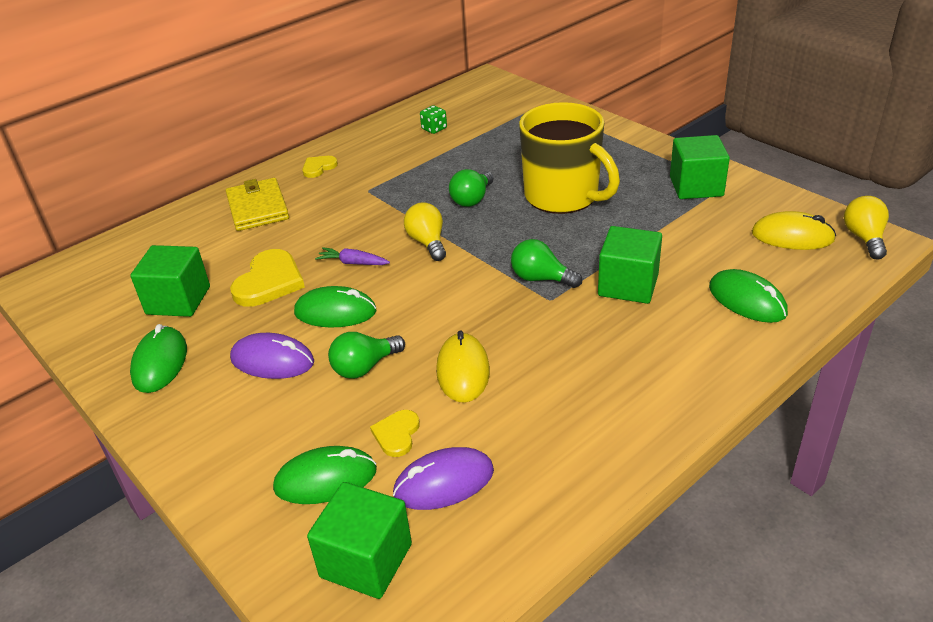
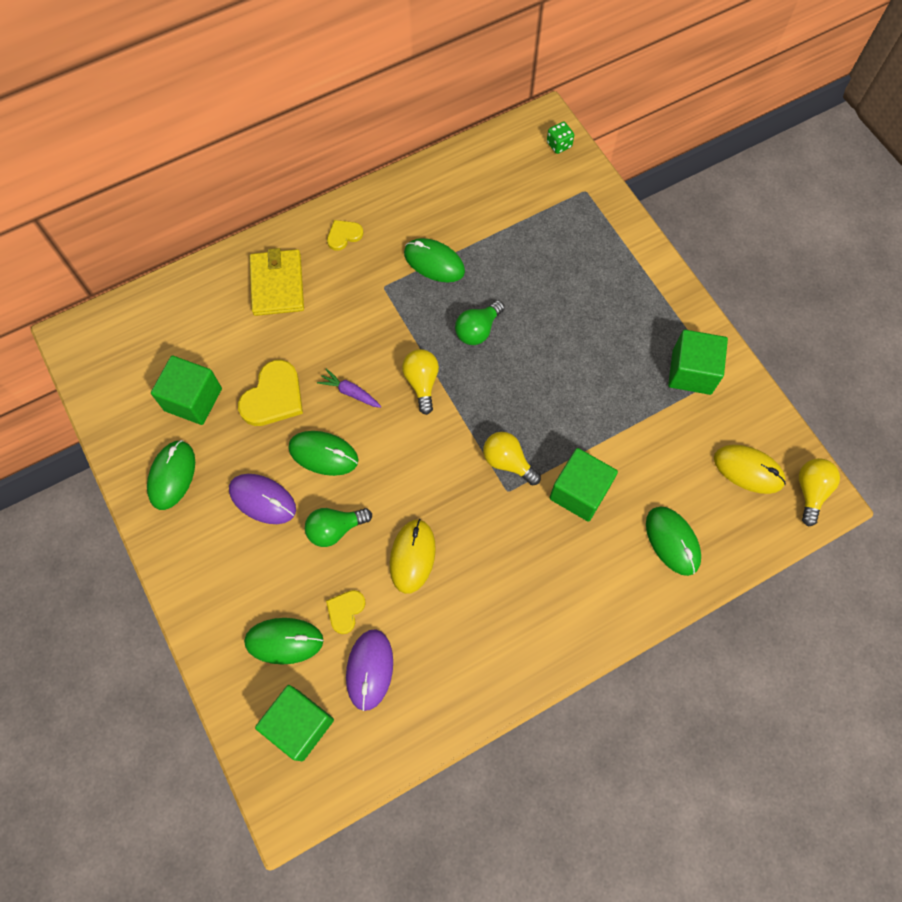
camera: 10 degrees right, 30 degrees up
(413, 167) = (434, 262): none -> green mouse
(434, 129) = (469, 201): green dice -> green dice (559, 145)
(444, 482) = (369, 669): purple mouse -> purple mouse turned 75 degrees counterclockwise
(541, 278) = (507, 462): green light bulb -> yellow light bulb
(563, 196) = (563, 350): yellow mug -> none

